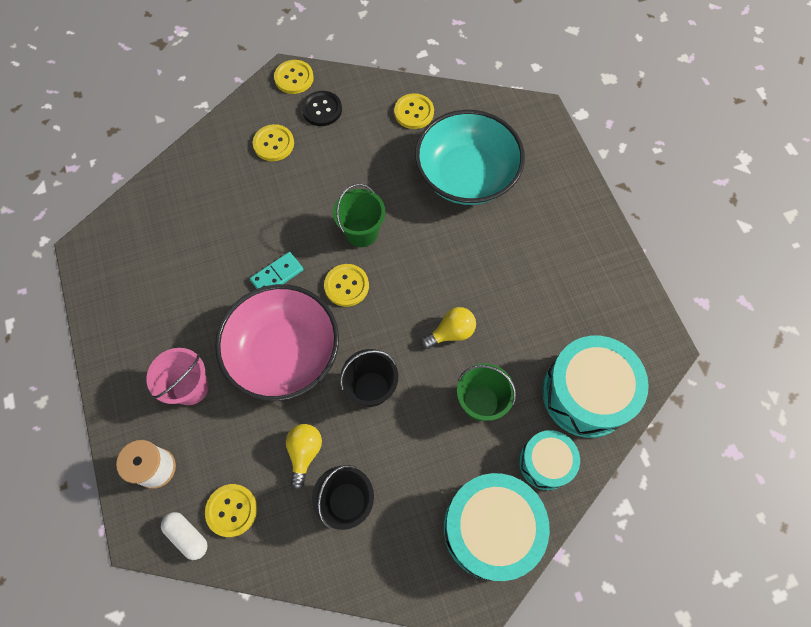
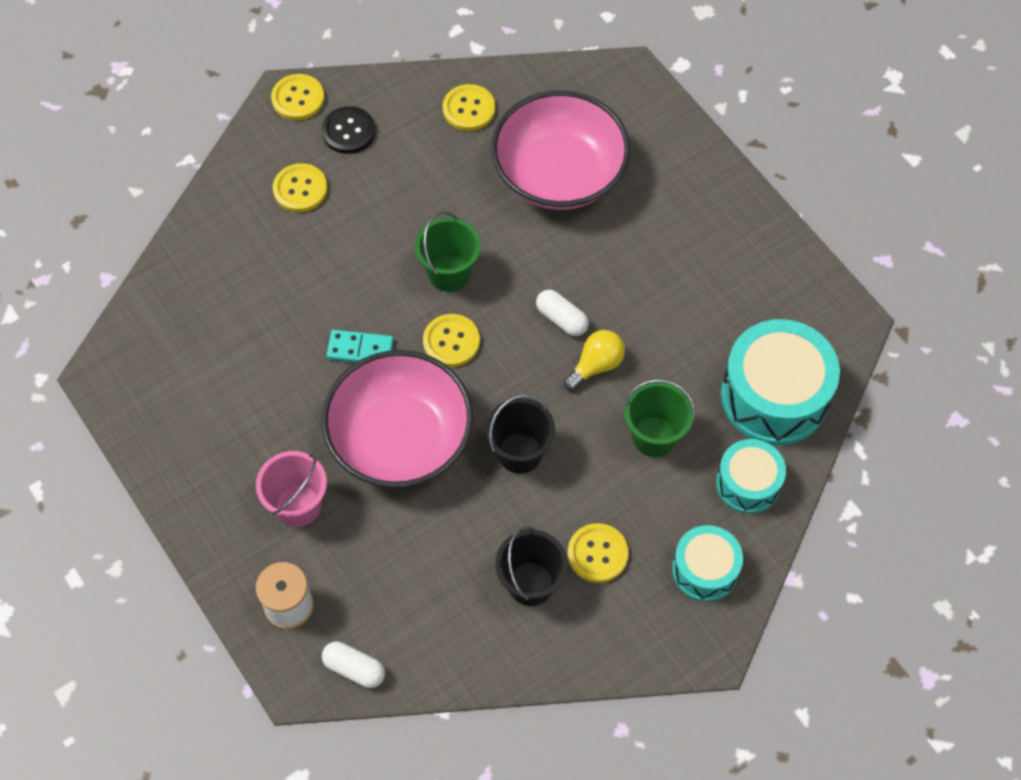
camera: 15 degrees left, 5 degrees down
(231, 510) = (397, 628): yellow button -> yellow button (597, 554)
(277, 275) = (360, 349): turquoise domino -> turquoise domino turned 60 degrees clockwise
(304, 453) = (463, 543): yellow light bulb -> none
(435, 288) = (561, 319): none -> white capsule
(466, 175) = (559, 173): turquoise bowl -> pink bowl
(490, 528) = (705, 570): turquoise drum -> turquoise drum, size x0.58

